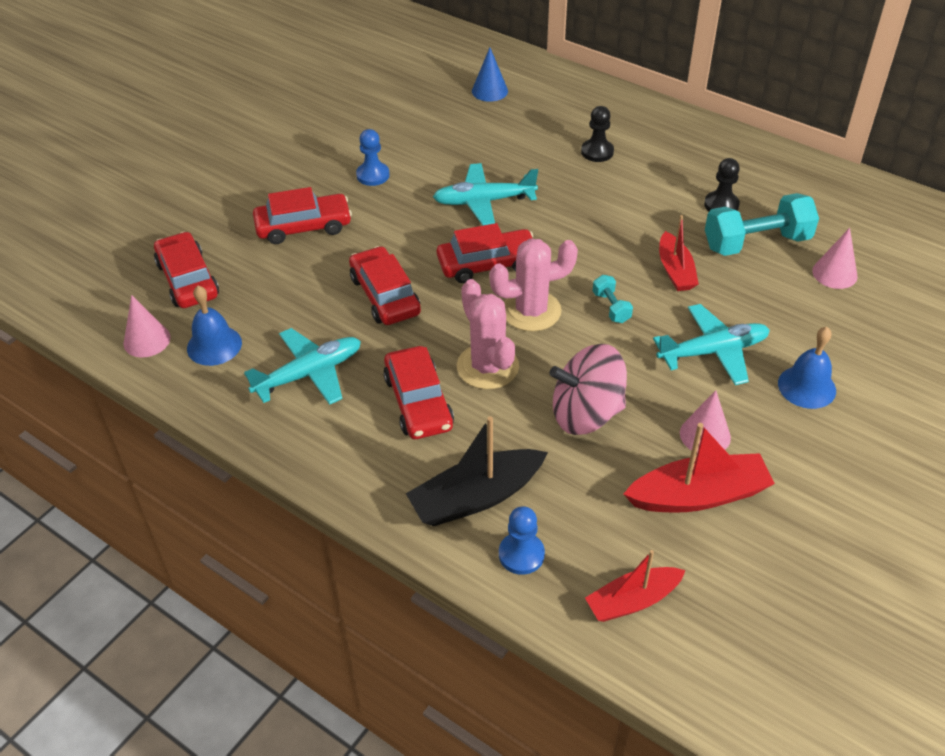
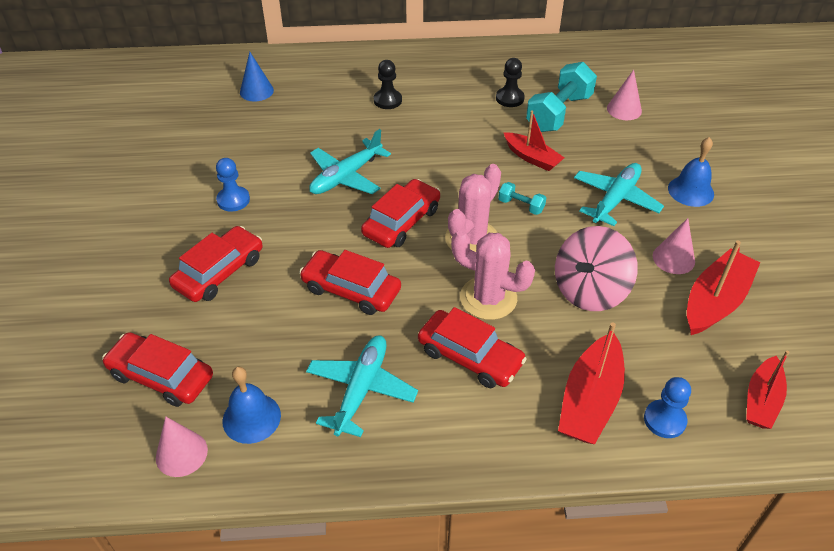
camera: 40 degrees left, 0 degrees up
(476, 497) = (590, 400): black boat -> red boat

